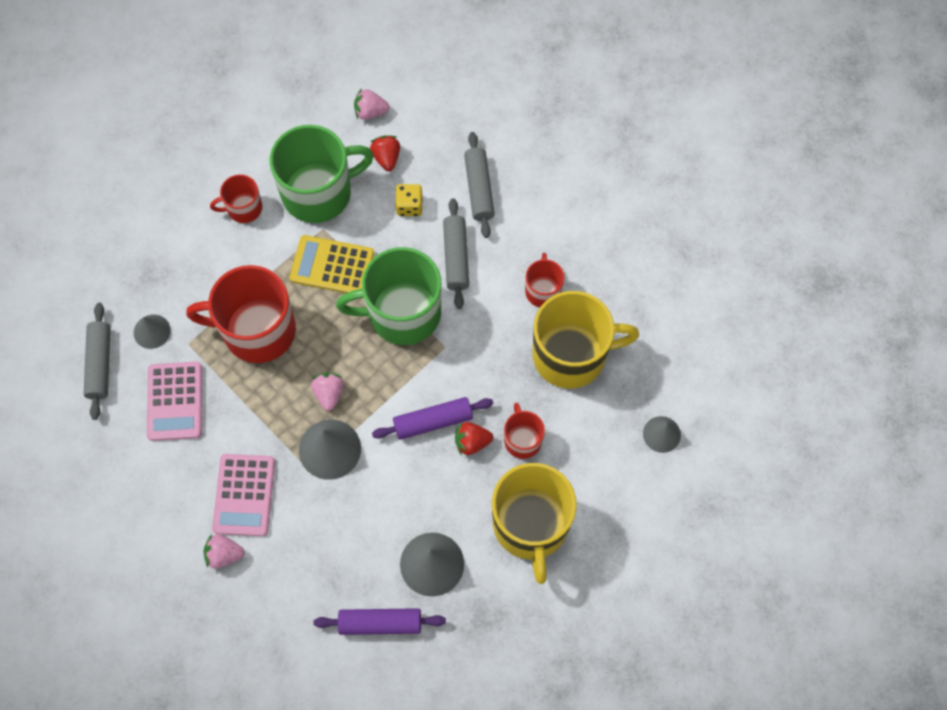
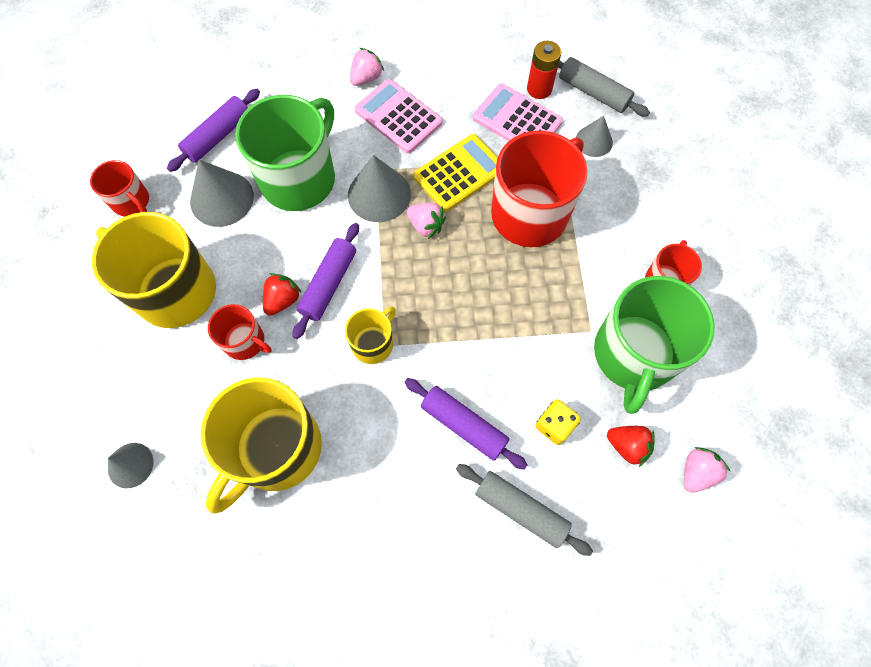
camera: 130 degrees right, 0 degrees up
(128, 407) = (539, 89): none -> red battery
(332, 266) = (544, 311): yellow calculator -> yellow calculator (459, 173)
(402, 313) = (448, 335): green mug -> green mug (299, 178)
(450, 355) = (373, 343): none -> yellow mug
(456, 257) = (464, 425): grey rolling pin -> purple rolling pin
(543, 290) = (360, 479): red mug -> red mug (131, 201)

